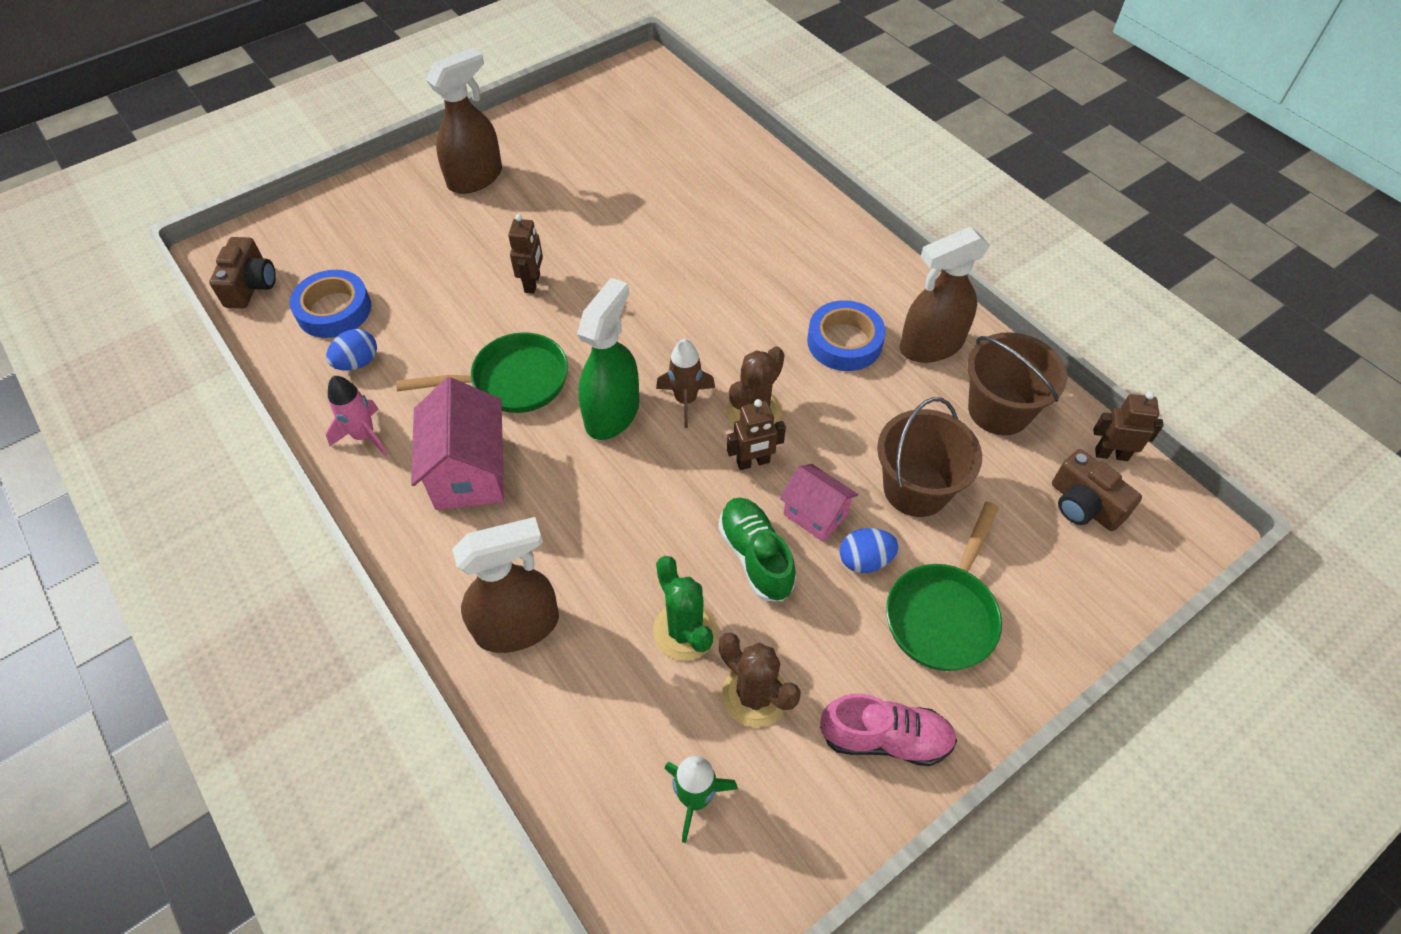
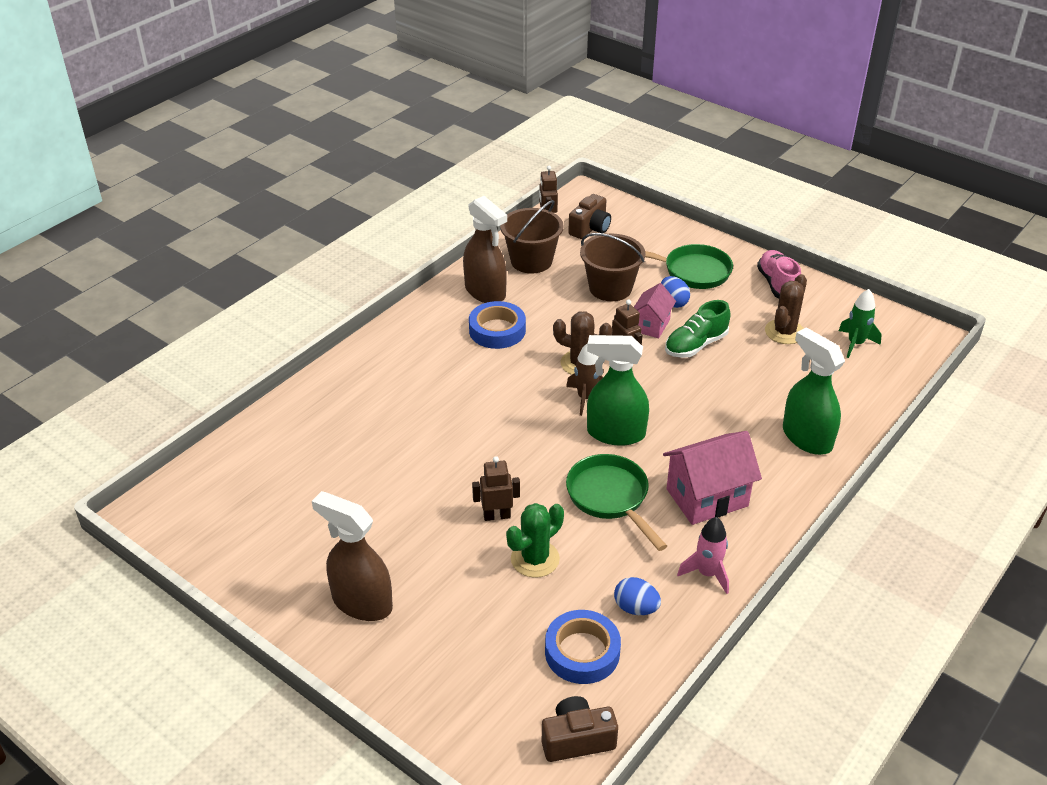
camera: 105 degrees left, 15 degrees down
(518, 626) = (806, 438): brown spray bottle -> green spray bottle
(685, 631) = (763, 365): green cactus -> green cactus (535, 559)

